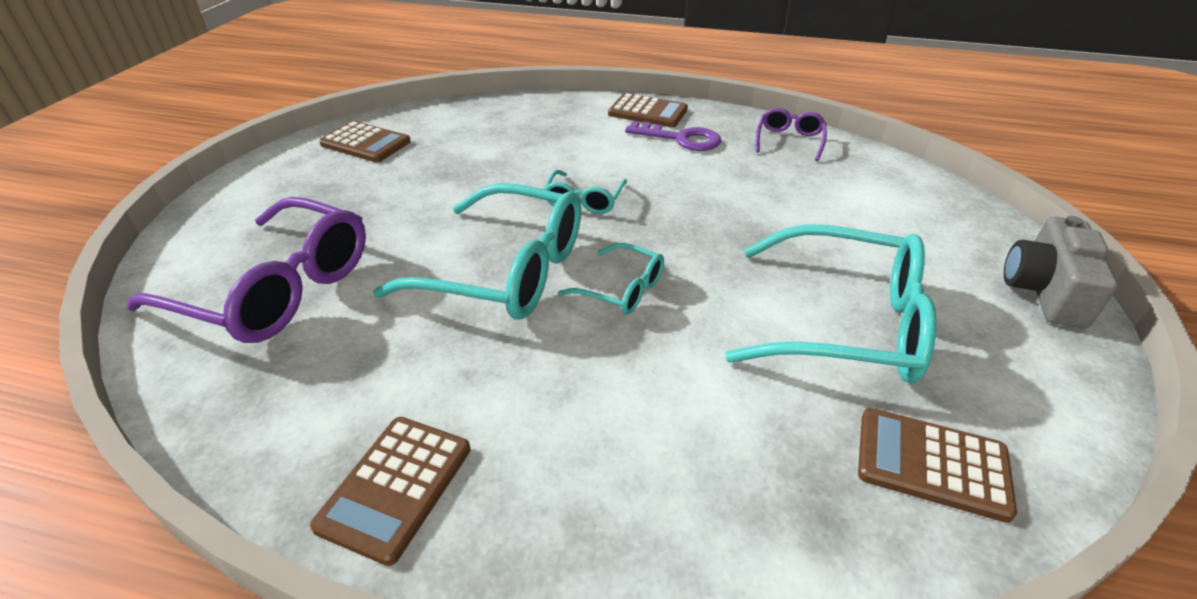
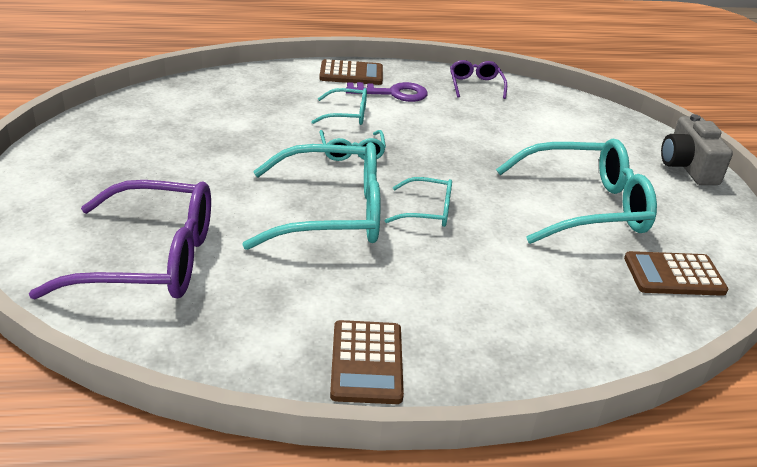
camera: 25 degrees left, 5 degrees down
(365, 143) = (118, 130): brown calculator -> none
(609, 157) = (347, 115): none -> turquoise glasses

